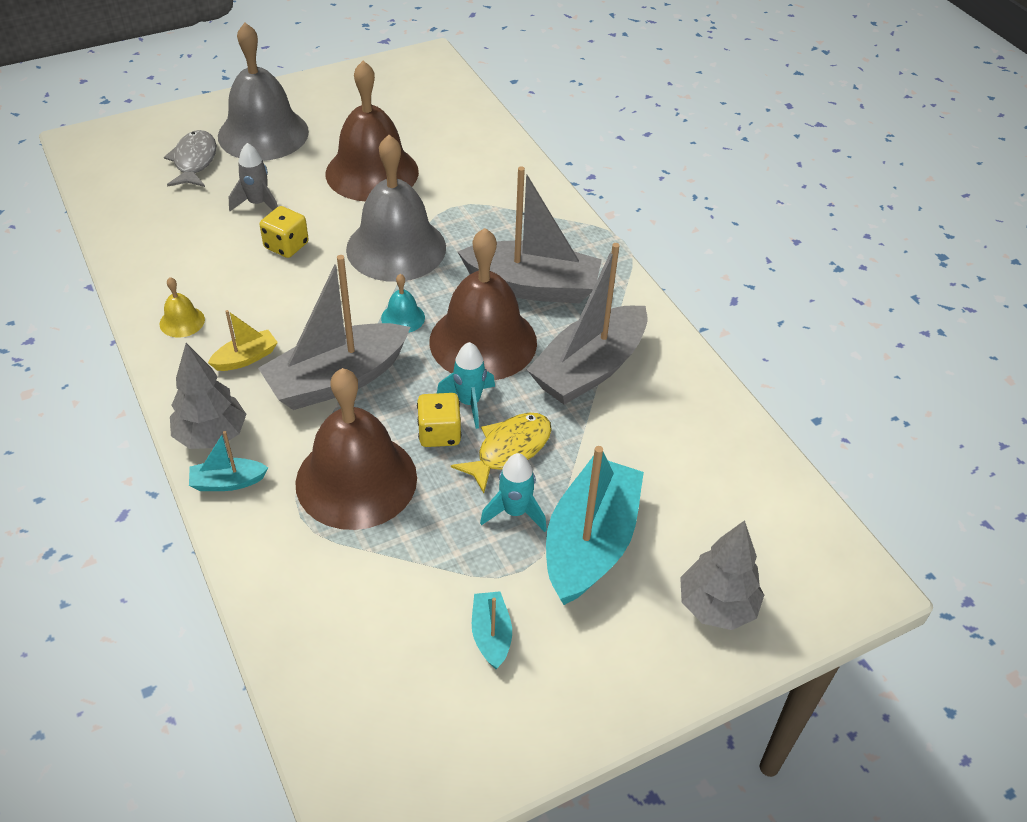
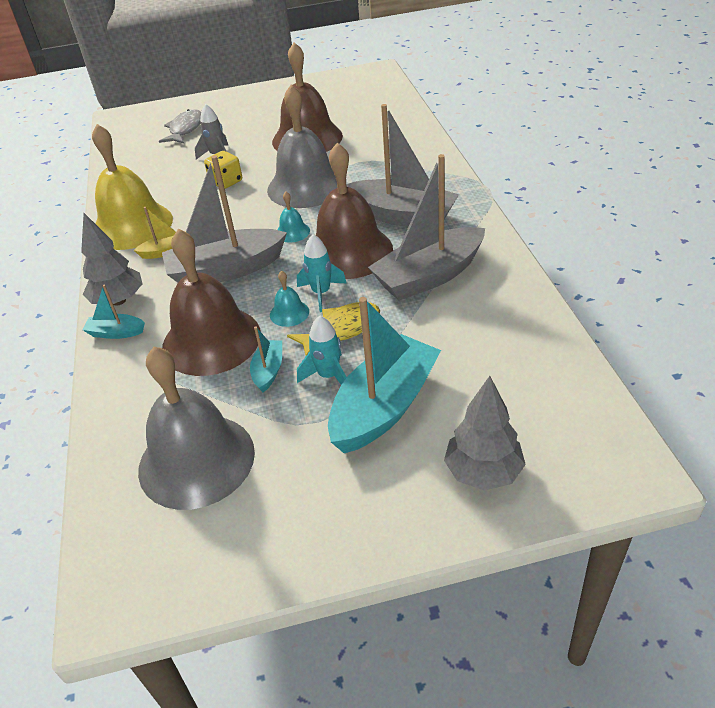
camera: 20 degrees right, 5 degrees down
(182, 321) = (132, 225): yellow bell -> yellow bell, size x2.42
(263, 133) = (239, 114): grey bell -> grey bell (196, 460)
(439, 433) = (289, 313): yellow dice -> turquoise bell
(491, 635) = (273, 469): turquoise boat -> turquoise boat (268, 371)

